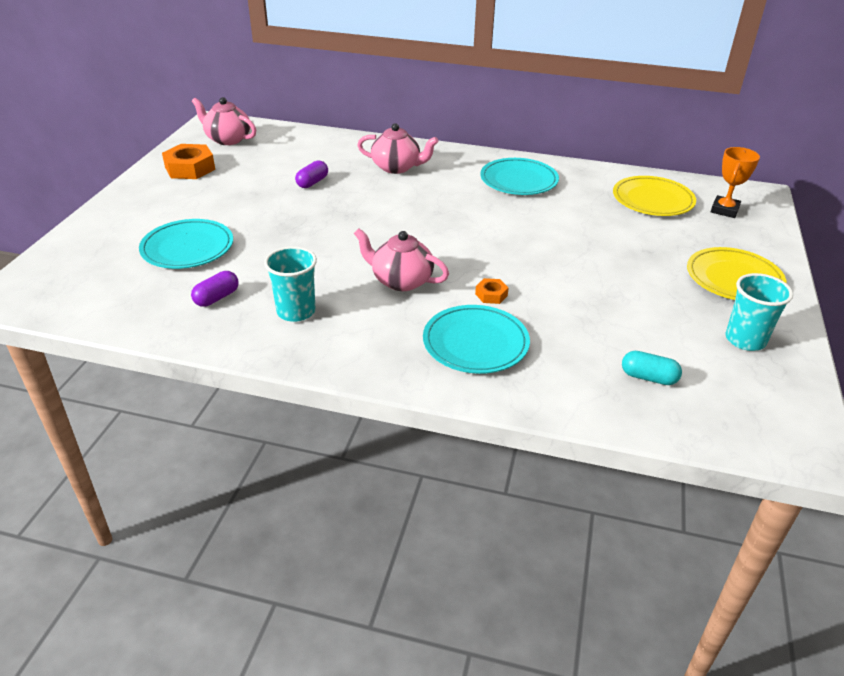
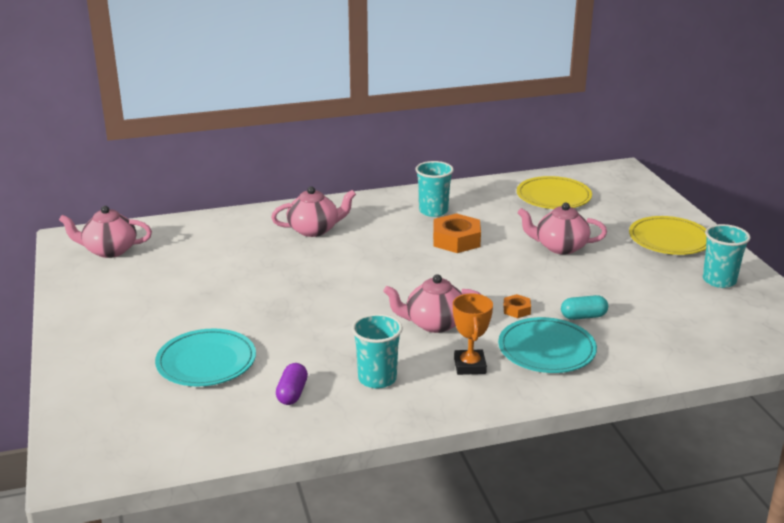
camera: 30 degrees left, 10 degrees down
(190, 168) = (106, 290): orange nut -> orange nut (456, 240)
(312, 182) = (251, 266): purple capsule -> none
(518, 180) = (433, 211): turquoise plate -> turquoise cup
(604, 249) = (560, 247): none -> pink teapot
(648, 377) = (687, 329): turquoise capsule -> turquoise capsule (583, 316)
(724, 210) = (611, 189): orange trophy -> orange trophy (470, 366)

